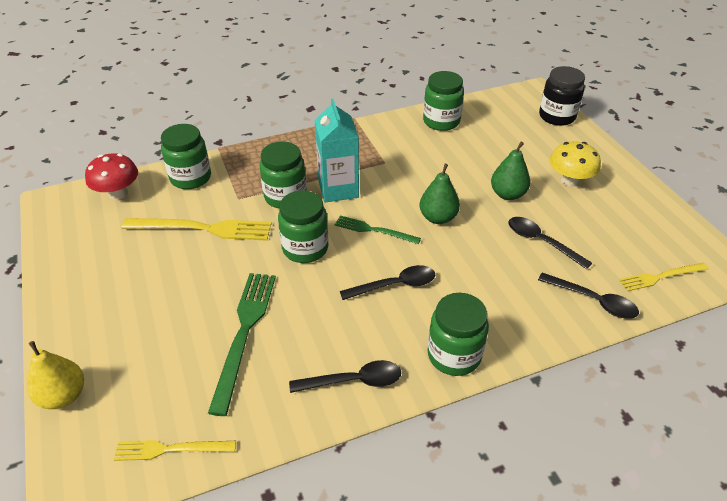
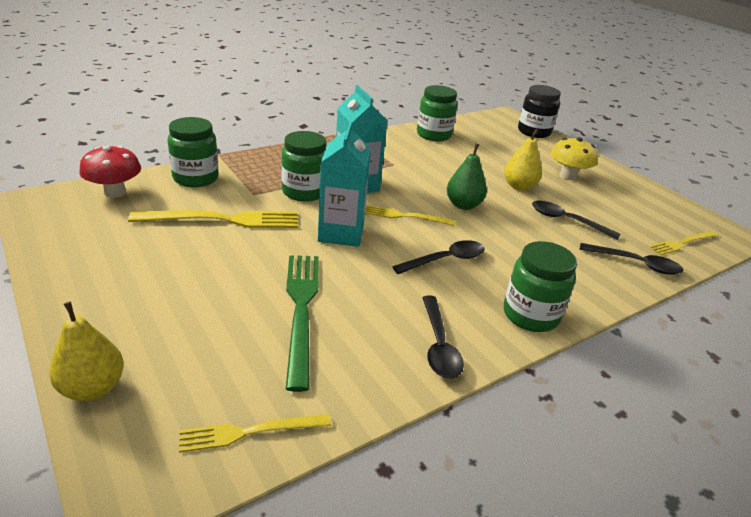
camera: 15 degrees left, 10 degrees down
(305, 248) = (341, 233): green jar -> turquoise carton
(354, 381) = (439, 345): black spoon -> black spoon turned 105 degrees clockwise
(374, 230) = (405, 216): green fork -> yellow fork
(507, 194) = (519, 186): green pear -> yellow pear

